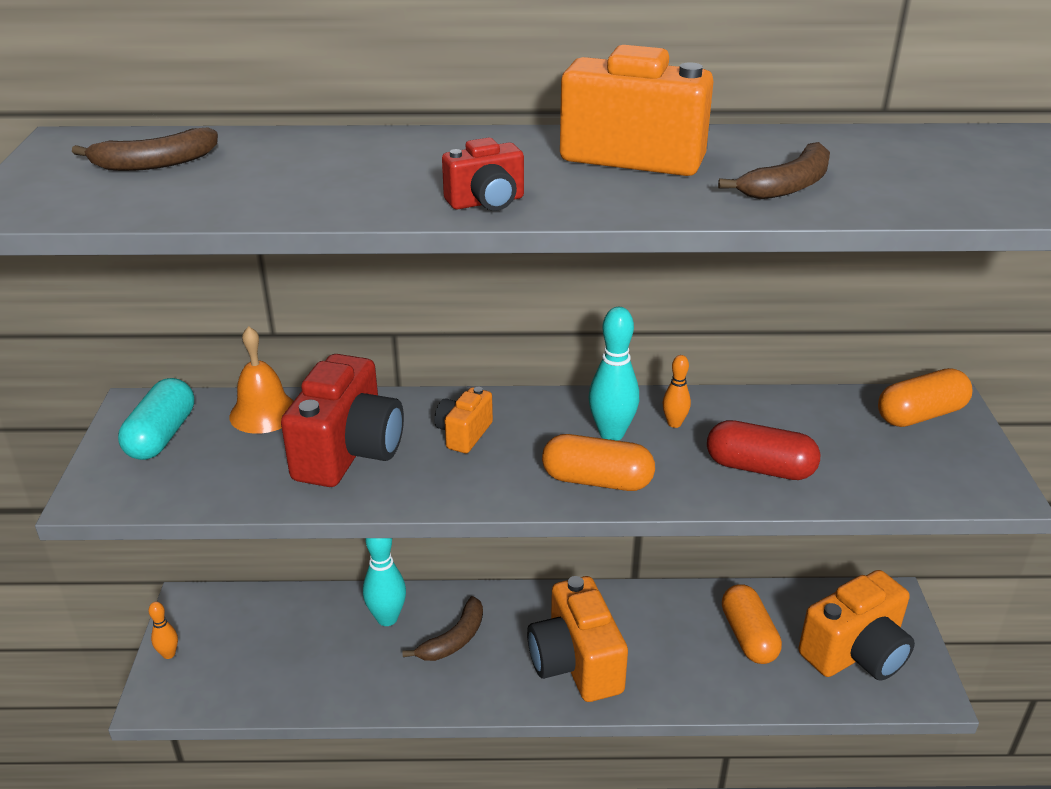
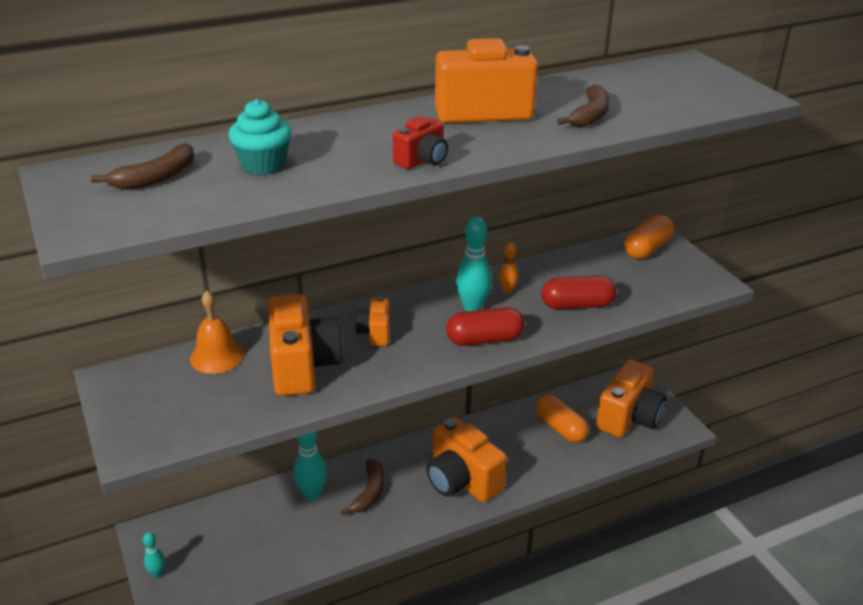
camera: 25 degrees left, 0 degrees up
(162, 435) = (149, 393): turquoise capsule -> none
(169, 654) = (157, 573): orange bowling pin -> turquoise bowling pin
(288, 171) = (263, 165): none -> turquoise cupcake
(349, 452) = (303, 366): red camera -> orange camera
(597, 480) = (484, 339): orange capsule -> red capsule

